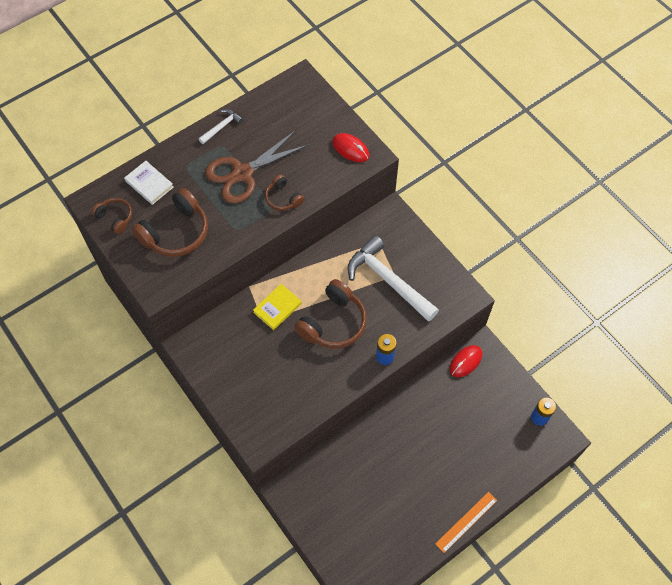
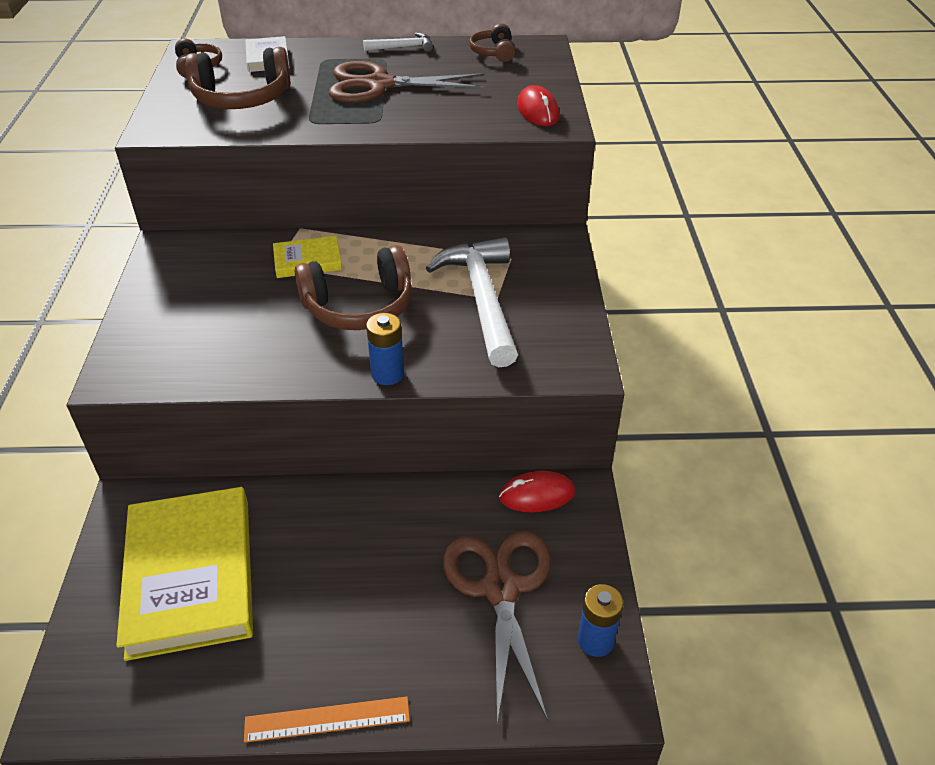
camera: 35 degrees right, 20 degrees down
(283, 198) = (400, 118): brown headphones -> brown headphones (494, 52)
(352, 504) = (190, 575): none -> yellow book
(486, 419) = (500, 588): none -> brown scissors

